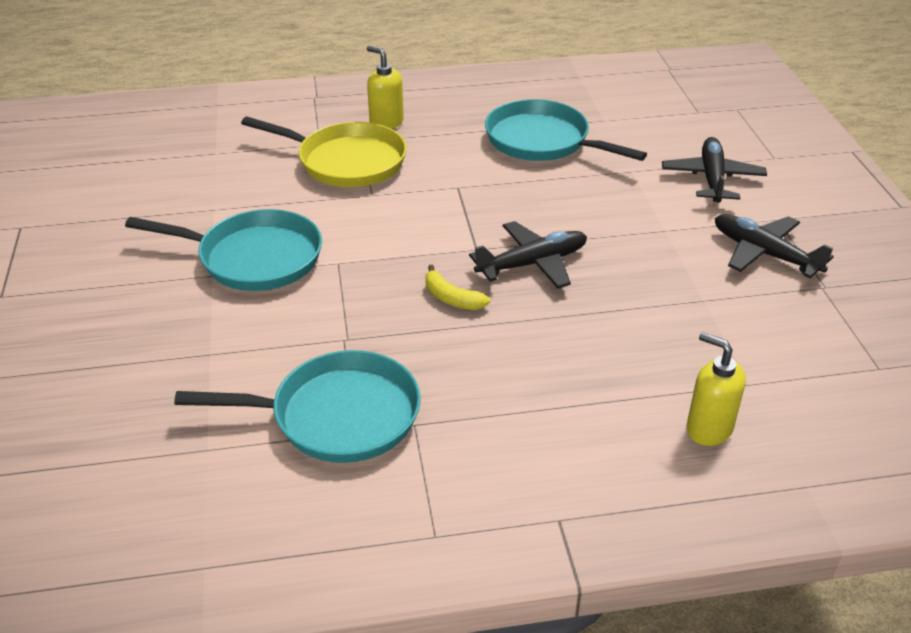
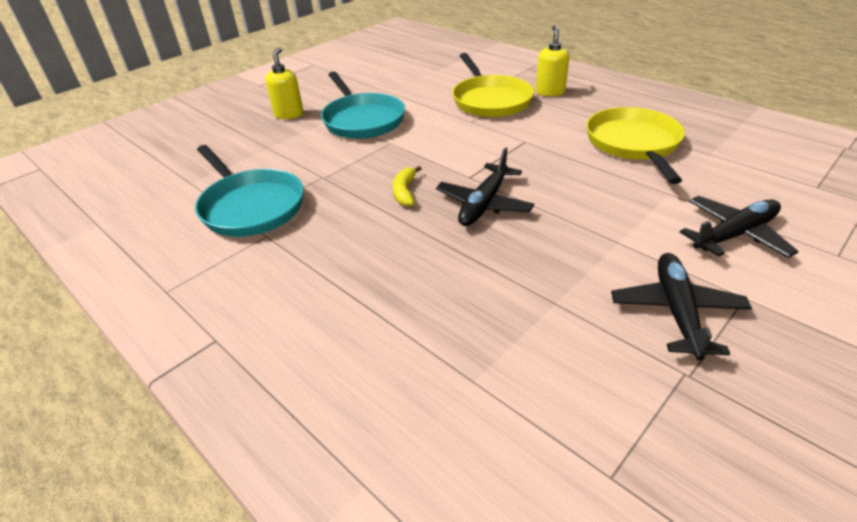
camera: 55 degrees right, 0 degrees up
(532, 264) = (484, 204): black plane -> black plane turned 90 degrees clockwise
(542, 141) = (633, 144): turquoise pan -> yellow pan
(708, 428) = (386, 379): yellow soap dispenser -> yellow soap dispenser (289, 114)

